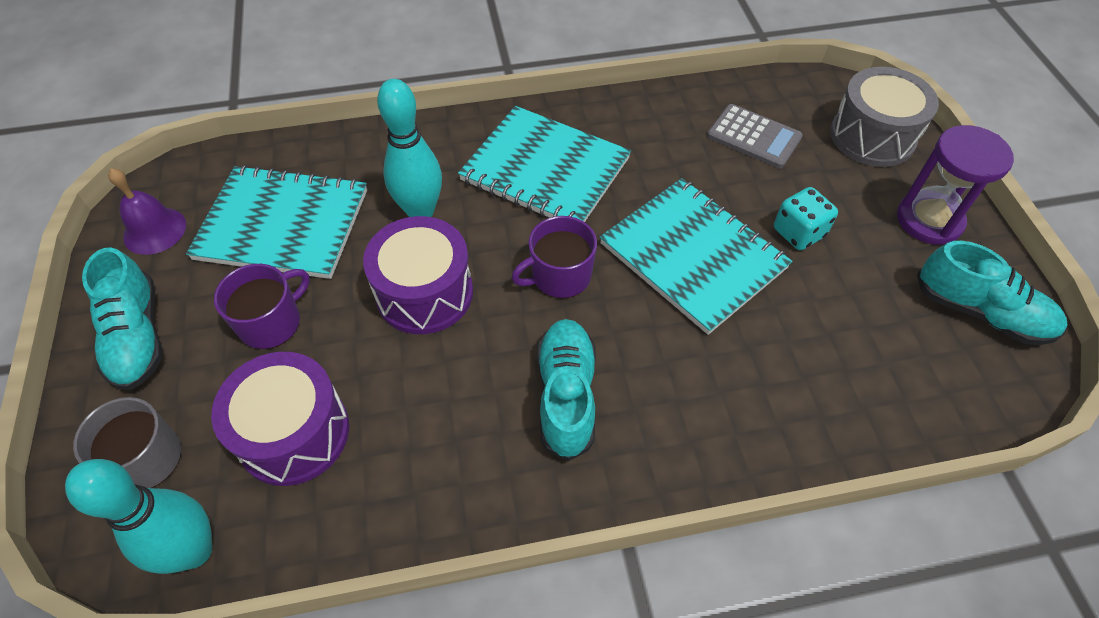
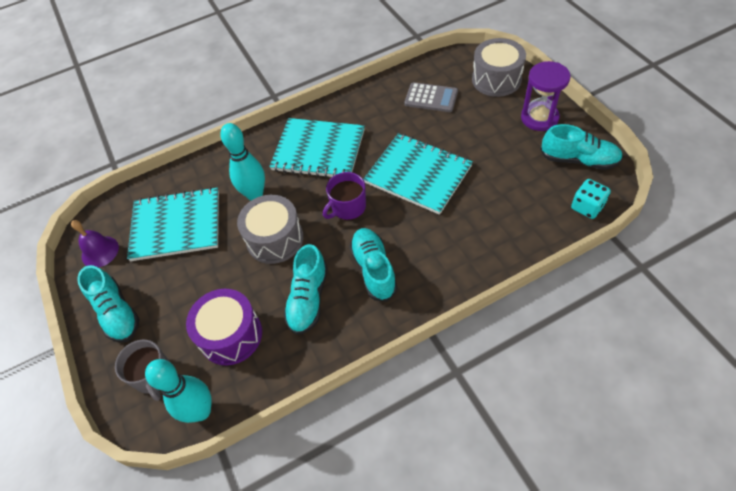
camera: 10 degrees left, 0 degrees up
(271, 322) = (193, 281): purple mug -> none
(424, 293) = (275, 239): purple drum -> grey drum
(441, 411) = (308, 299): none -> turquoise shoe
(798, 232) = (471, 145): turquoise dice -> turquoise dice (587, 207)

